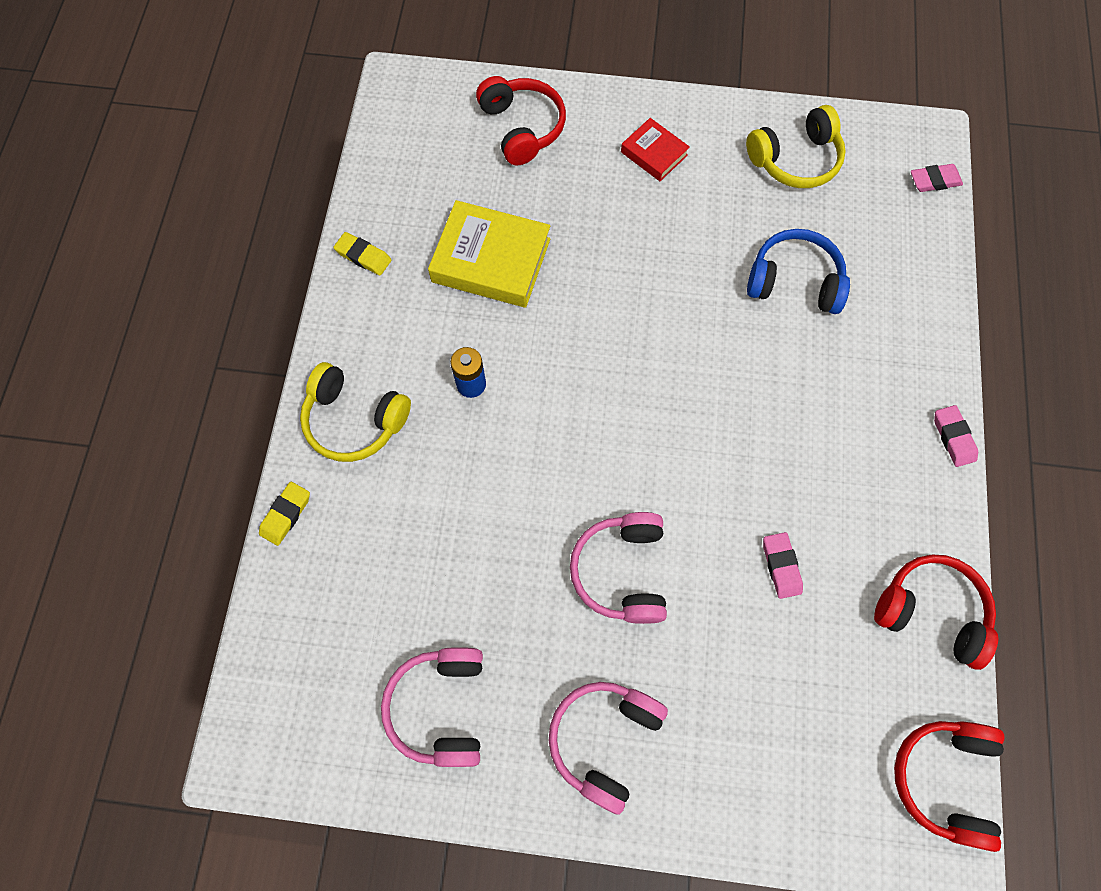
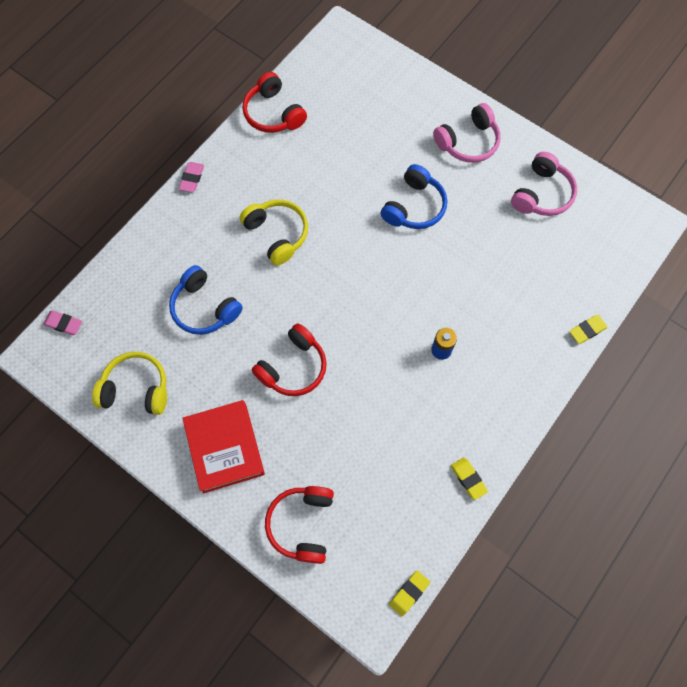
camera: 150 degrees left, 0 degrees up
(354, 420) = (523, 365): yellow headphones -> yellow headphones (277, 234)
(374, 124) = (409, 593): none -> yellow eraser
(491, 260) = (383, 427): yellow book -> none
(621, 571) = (414, 206): pink headphones -> blue headphones
(654, 153) = (224, 448): red book -> red book, size x1.81
(781, 566) = (331, 168): pink eraser -> none
(943, 779) = (323, 54): red headphones -> red headphones (293, 367)

